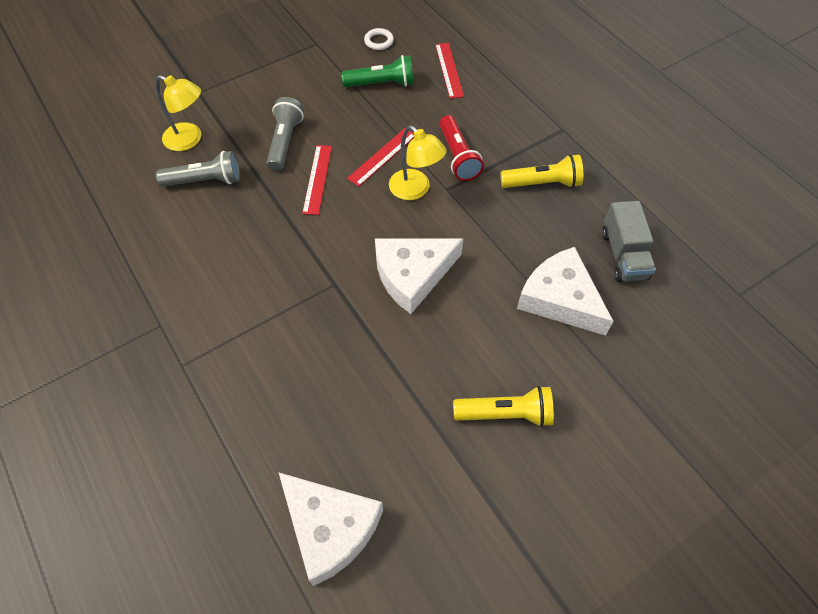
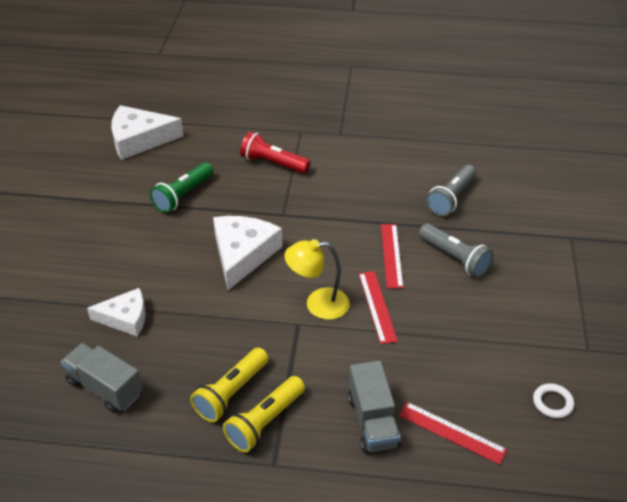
camera: 130 degrees right, 15 degrees down
(189, 140) = (509, 209): yellow lamp -> none
(317, 179) = (391, 255): red ruler -> red ruler turned 45 degrees clockwise
(381, 84) = (477, 363): green flashlight -> green flashlight (183, 195)
(457, 157) = (325, 355): red flashlight -> red flashlight (273, 163)
(481, 105) = (372, 421): none -> grey truck
(505, 414) = (97, 234): yellow flashlight -> yellow flashlight (265, 422)
(560, 299) = (125, 318): white cheese -> white cheese, size x0.64

